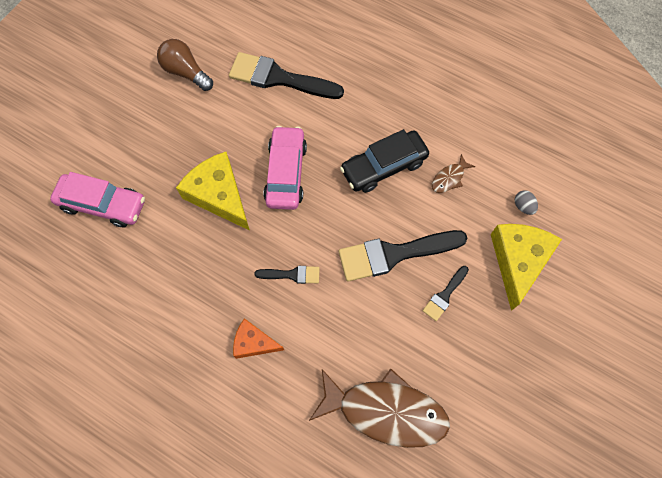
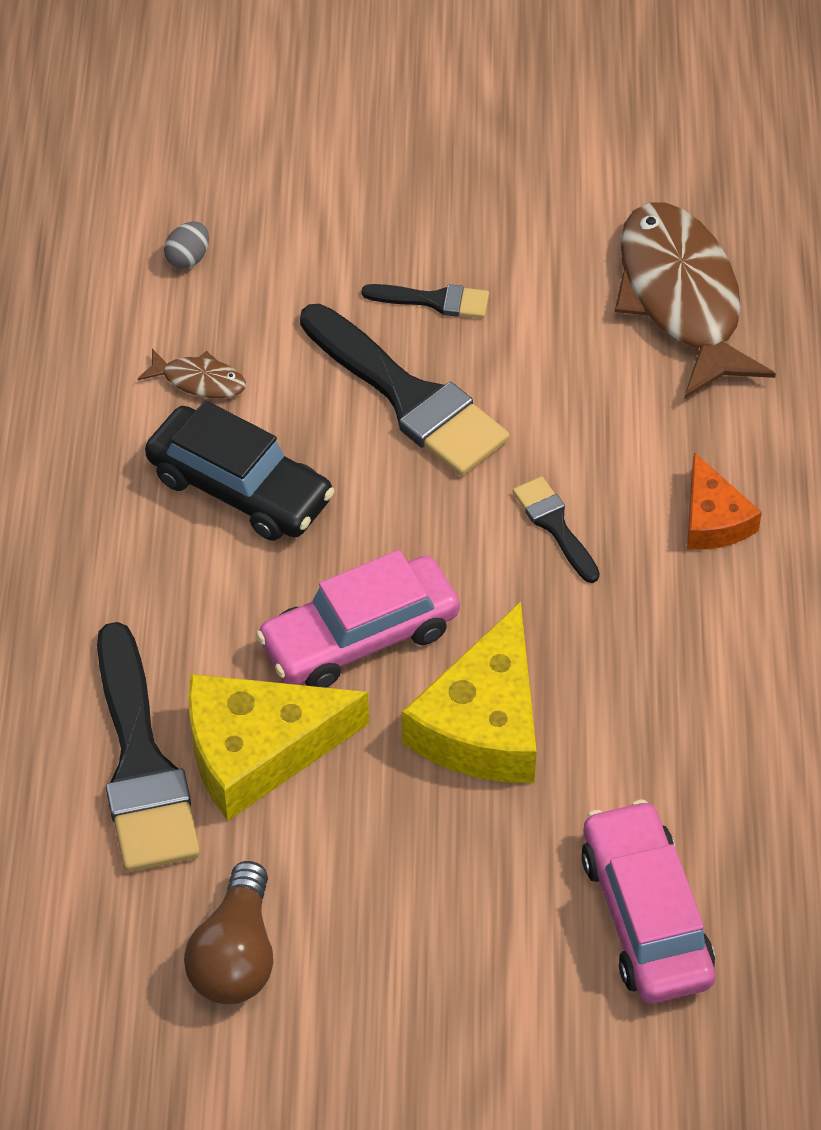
camera: 120 degrees left, 15 degrees down
(518, 261) = (301, 229): yellow cheese -> yellow cheese (258, 751)

